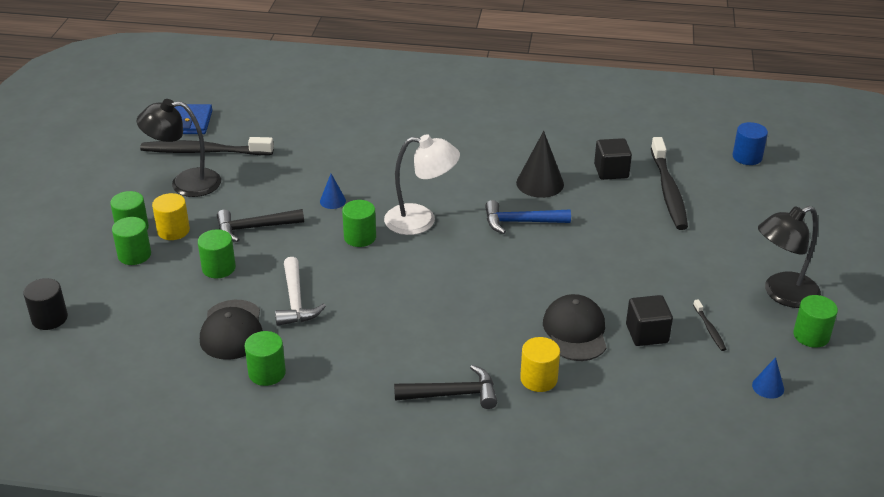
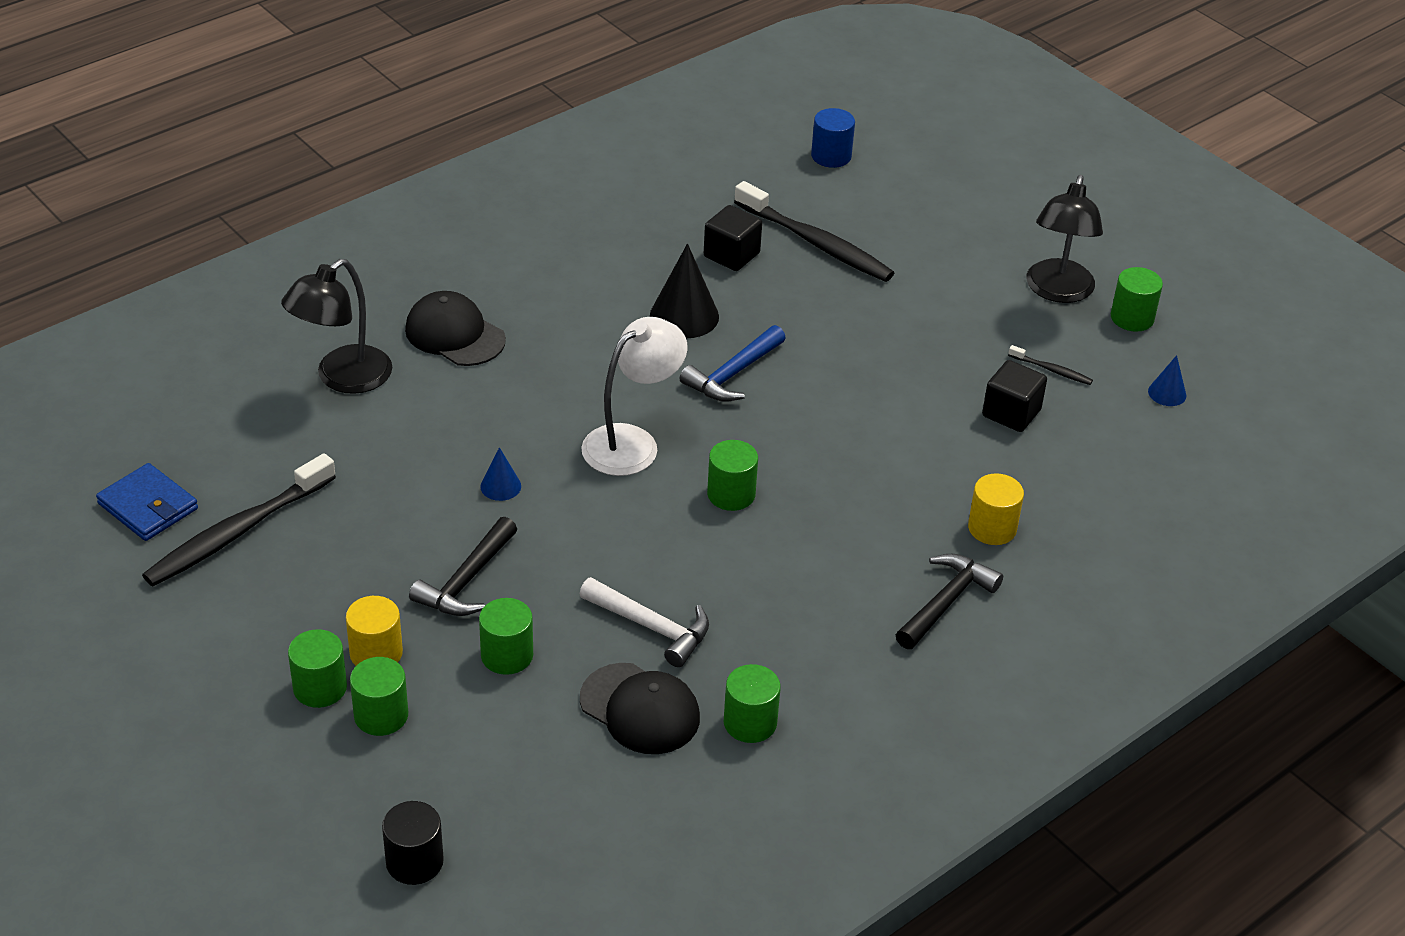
camera: 50 degrees left, 5 degrees up
(185, 183) = (286, 587): black lamp -> black lamp (342, 378)
(360, 237) = (600, 507): green cylinder -> green cylinder (731, 494)
(575, 331) = (952, 456): black cap -> black cap (454, 334)

